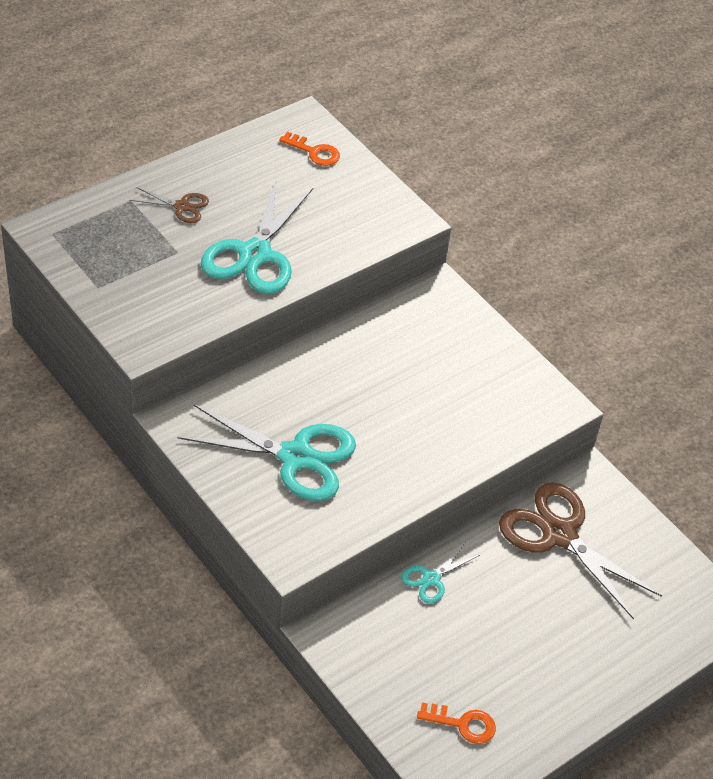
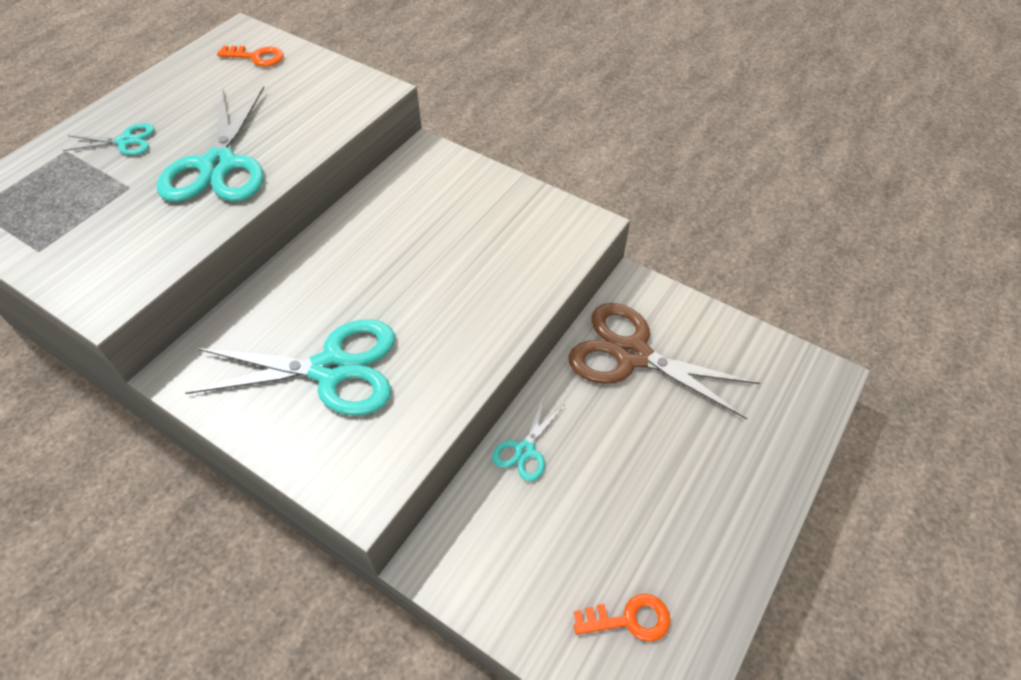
camera: 15 degrees left, 5 degrees up
(182, 206) = (125, 141): brown scissors -> turquoise scissors

